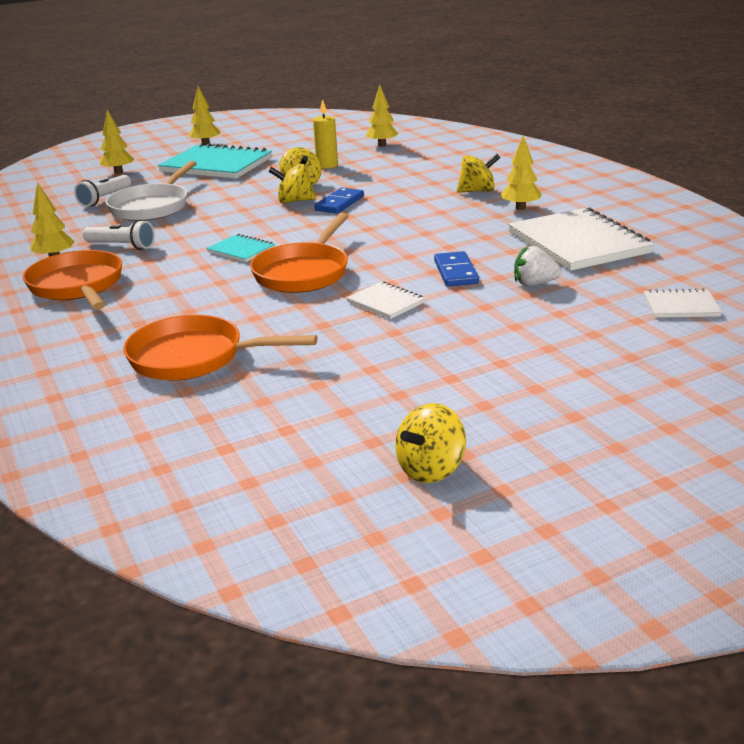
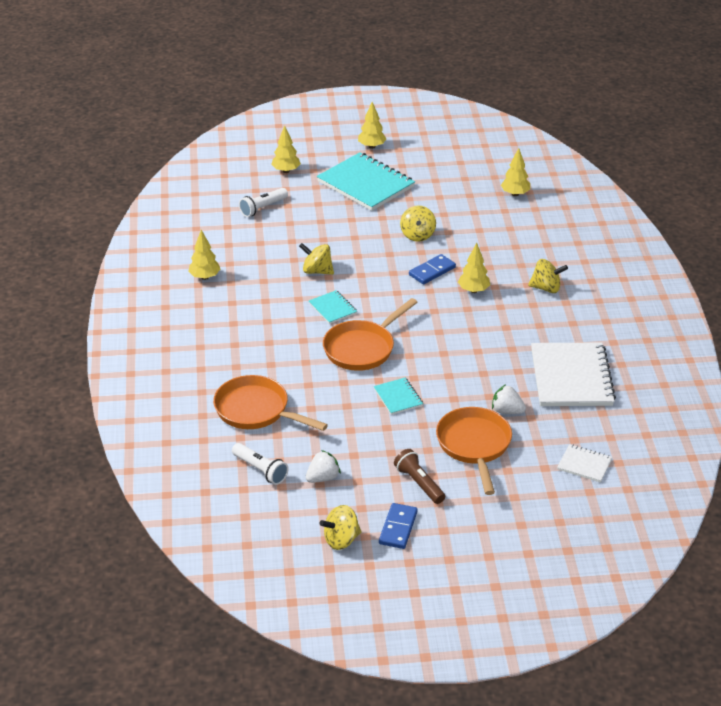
camera: 20 degrees right, 10 degrees up
(78, 286) = (210, 315): orange pan -> orange pan (474, 446)
(122, 246) = (254, 276): white flashlight -> white flashlight (260, 470)
(152, 207) = (293, 231): white pan -> none
(294, 201) = (400, 257): yellow spinning top -> yellow spinning top (317, 271)
(327, 165) = (452, 212): yellow candle -> none
(344, 404) = (323, 478): none -> white strawberry
(386, 302) = (398, 397): white notebook -> turquoise notebook
(456, 272) = (463, 381): blue domino -> blue domino (398, 528)
(490, 375) = (419, 483): none -> brown flashlight
(520, 208) = (562, 321): yellow tree -> yellow tree (473, 290)

